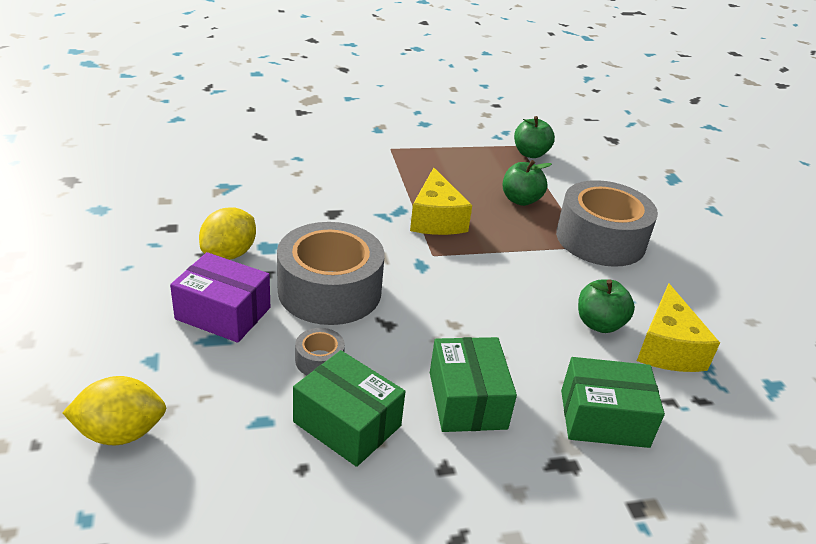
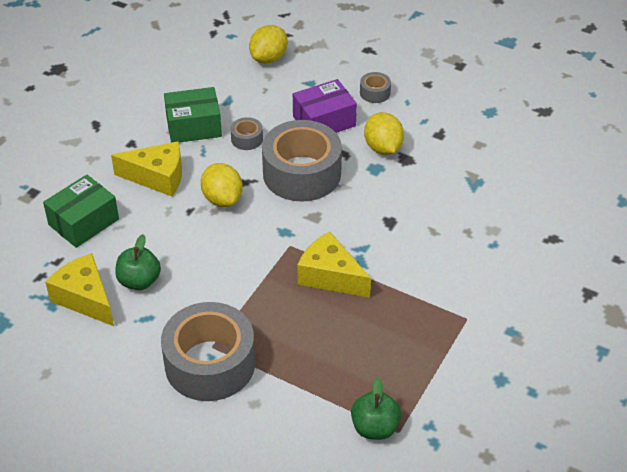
camera: 135 degrees right, 10 degrees up
(128, 297) = (375, 93): none -> grey tape
(433, 327) = (222, 199): none -> yellow lemon
(467, 400) = (157, 177): green box -> yellow cheese
(520, 200) = (307, 353): green apple -> none

